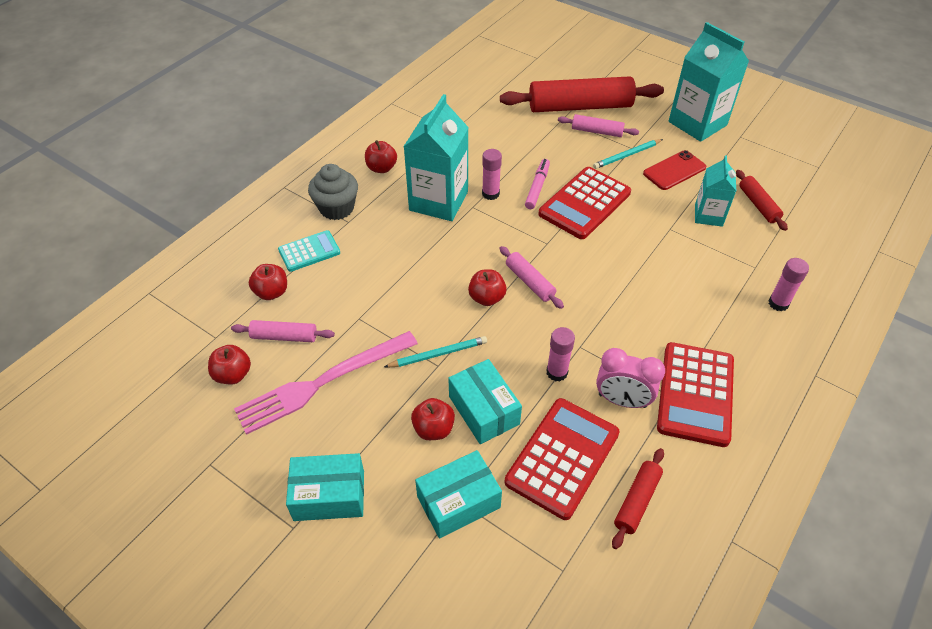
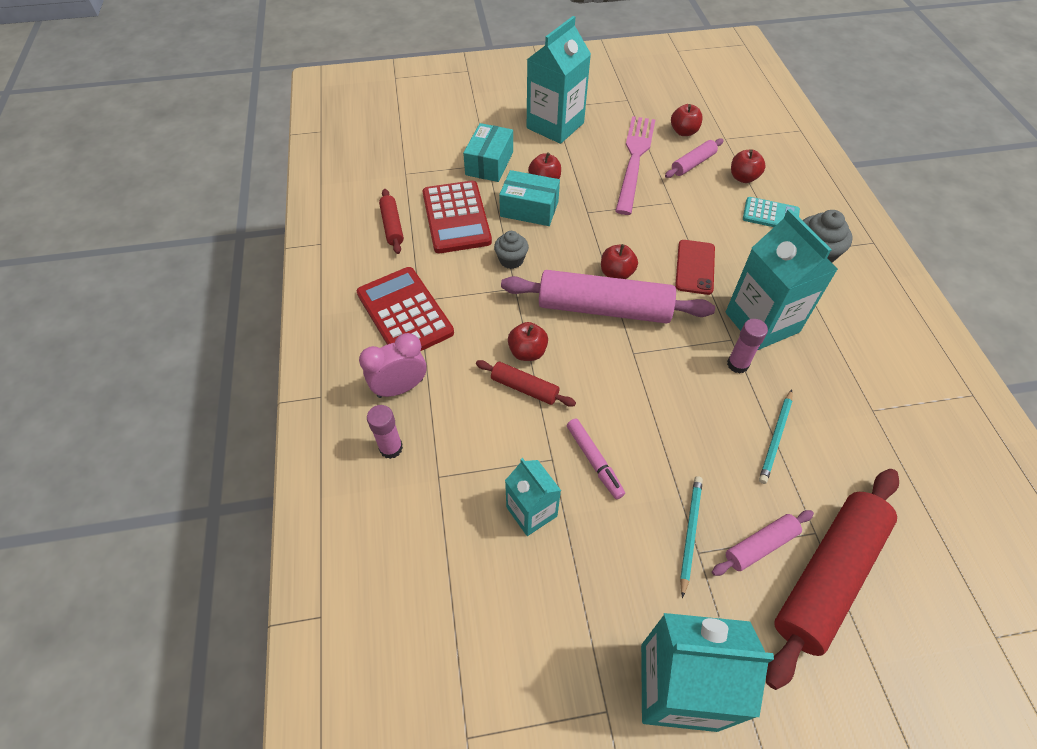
camera: 135 degrees right, 5 degrees up
(309, 251) = (770, 215): turquoise calculator -> turquoise calculator turned 90 degrees counterclockwise
(329, 495) = (555, 125): turquoise box -> turquoise carton
(381, 168) = (849, 315): red apple -> red apple (527, 352)
(438, 354) = (596, 218): turquoise pencil -> turquoise pencil (776, 438)
(530, 282) = (604, 308): pink rolling pin -> pink rolling pin, size x2.07
(537, 187) = (713, 406): pink marker -> pink marker (594, 461)
(557, 372) = (511, 260): pink glue stick -> grey cupcake
(584, 203) = (653, 423): red calculator -> none
(622, 400) = (451, 273): pink clock -> pink clock (400, 388)
(674, 170) = (622, 554): red phone -> red phone (695, 267)
(758, 205) = (493, 578): red rolling pin -> red rolling pin (524, 388)

